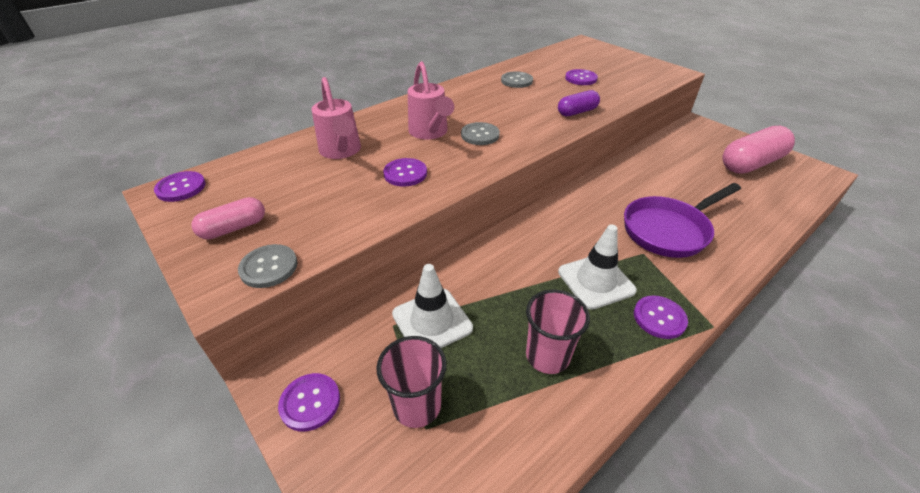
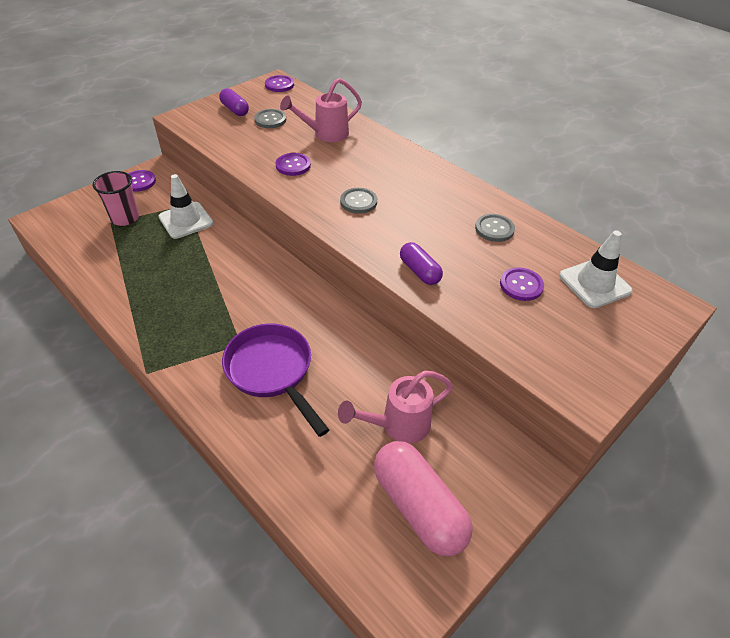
camera: 85 degrees right, 5 degrees up
(234, 228) = (235, 110): pink capsule -> purple capsule
(269, 267) = (196, 127): grey button -> grey button (270, 120)
(430, 133) = (359, 174): pink watering can -> pink watering can (397, 425)
(547, 356) = (144, 272): pink cup -> none
(596, 281) = (209, 306): white traffic cone -> white traffic cone (594, 283)
(659, 318) = (162, 339): purple button -> none

